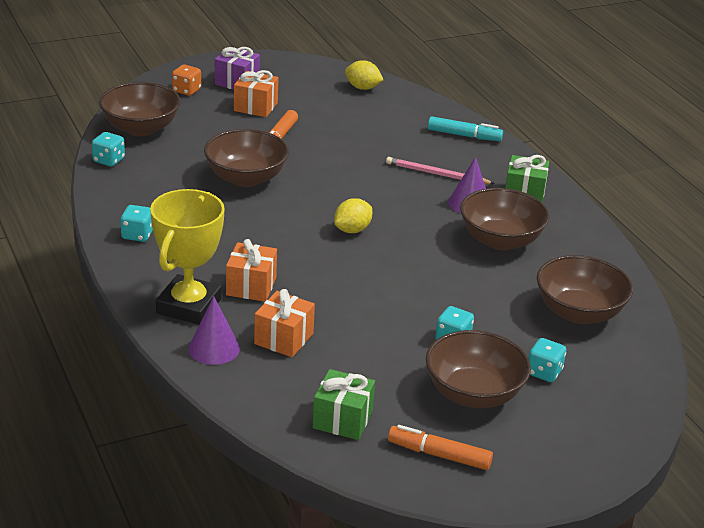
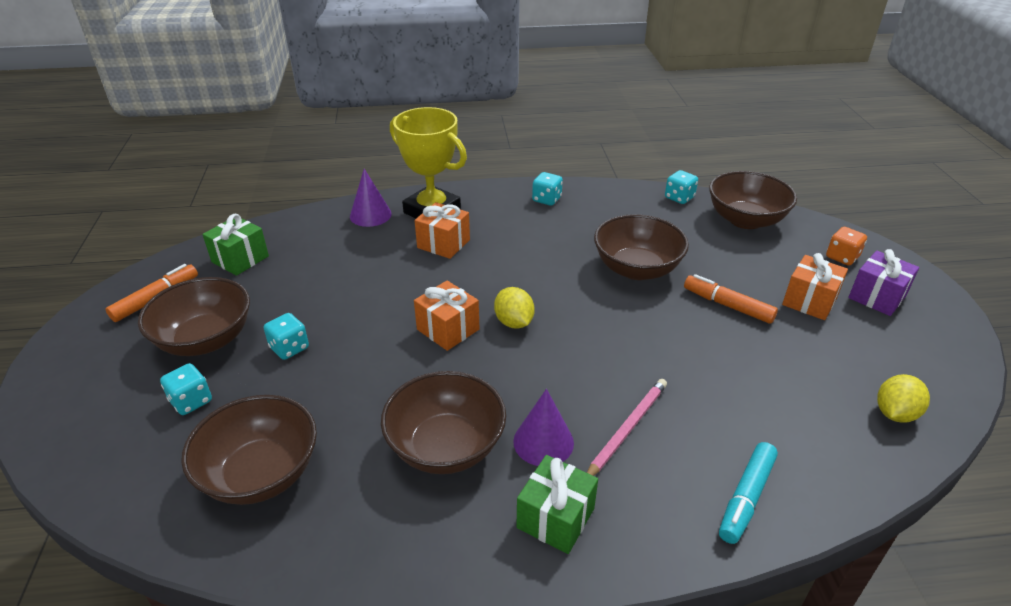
camera: 110 degrees right, 5 degrees up
(283, 339) = (360, 248): orange gift -> orange gift (448, 329)

